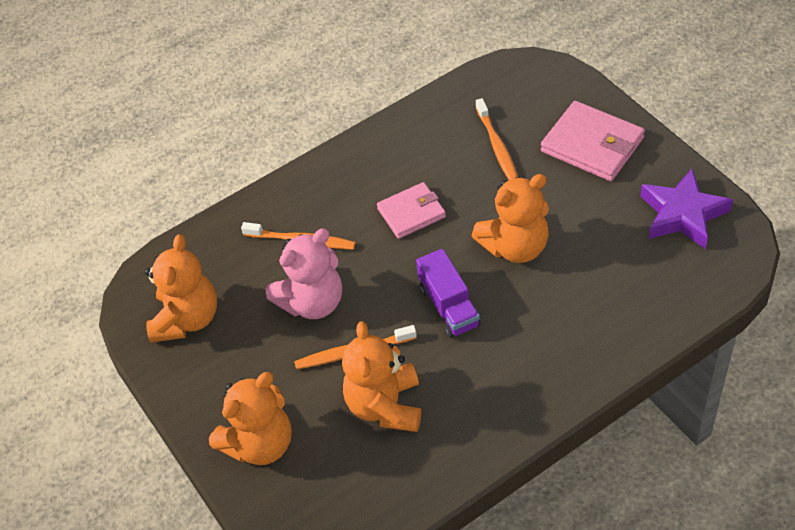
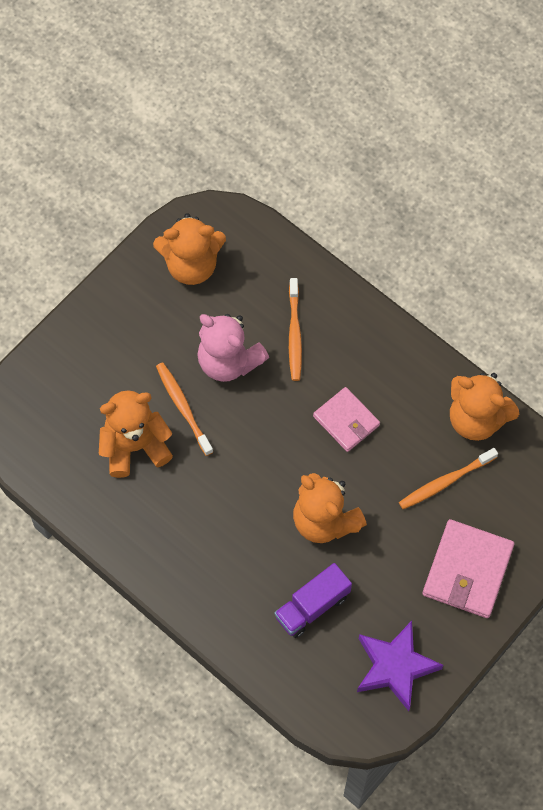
camera: 70 degrees right, 15 degrees up
(260, 443) = (82, 358): orange teddy bear -> orange teddy bear (476, 418)
(449, 306) = (246, 476): purple truck -> purple truck (312, 606)

